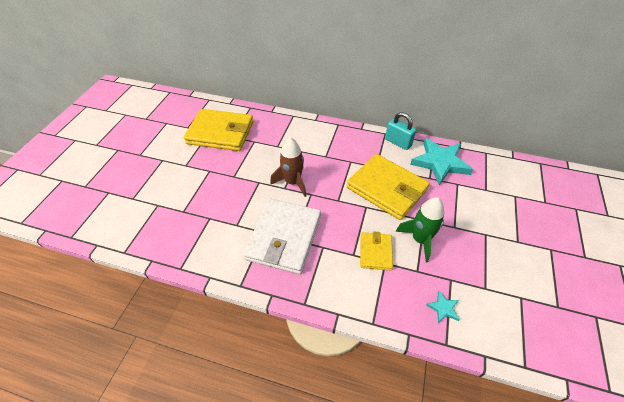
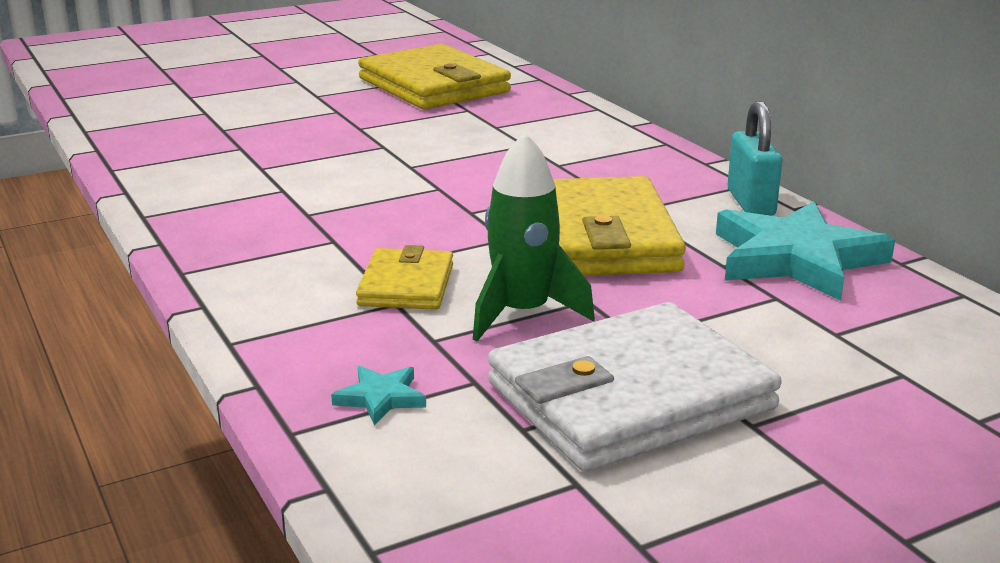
camera: 45 degrees right, 25 degrees down
(284, 237) = (298, 206): white wallet -> white wallet (630, 397)
(292, 182) = (436, 166): brown rocket -> none
(375, 252) = (406, 285): yellow wallet -> yellow wallet turned 45 degrees counterclockwise

